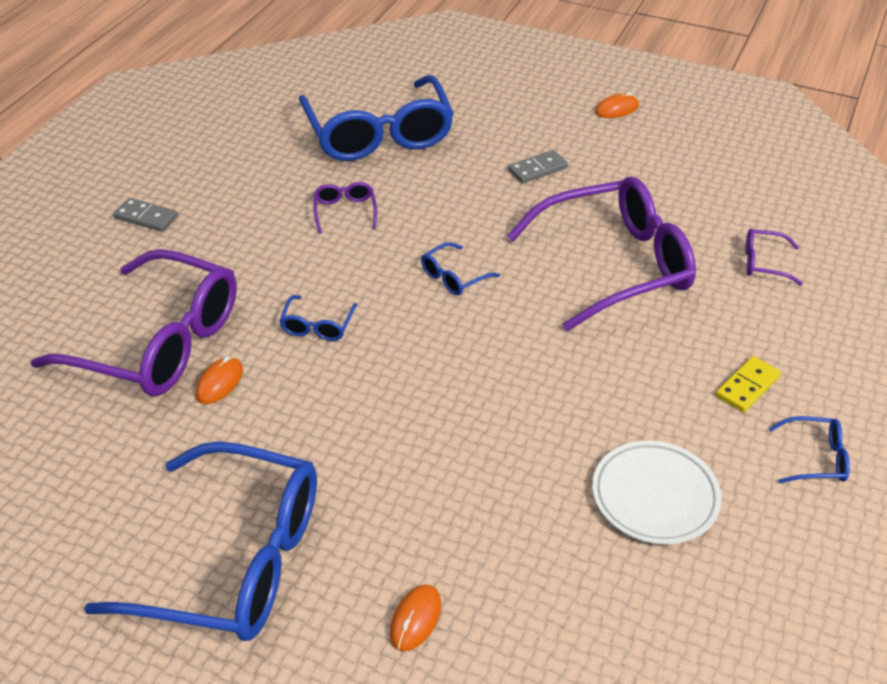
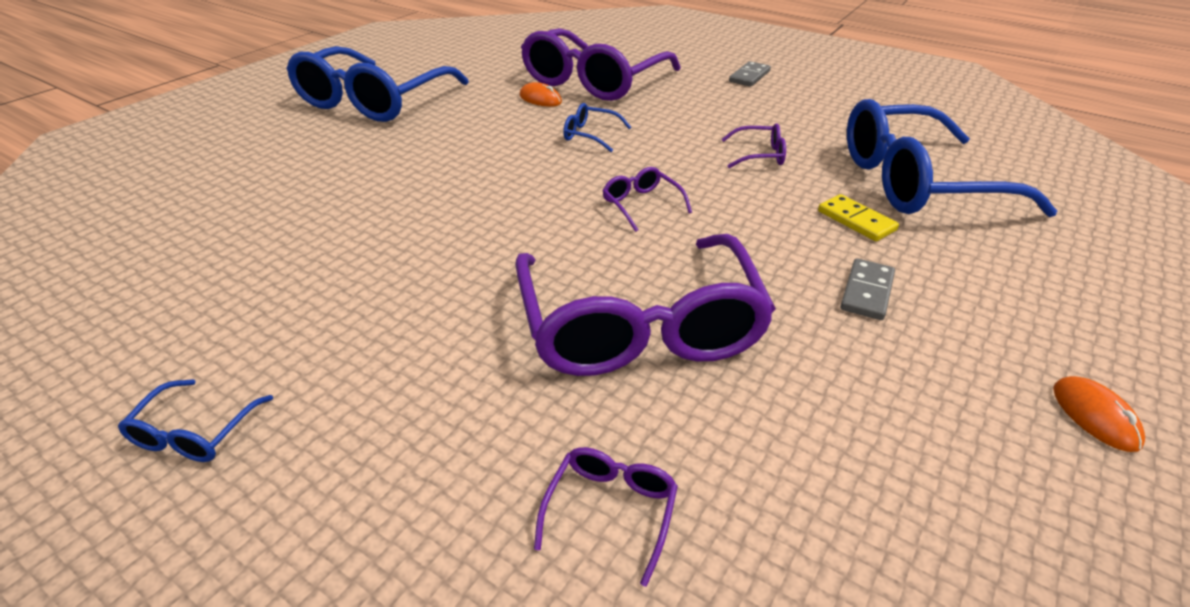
camera: 100 degrees right, 5 degrees down
(415, 619) = (264, 154): orange mouse -> none
(453, 277) = (641, 204): blue glasses -> purple glasses
(537, 169) = (867, 292): grey domino -> grey domino turned 45 degrees clockwise
(655, 496) = (263, 282): white plate -> none
(747, 386) = (355, 400): yellow domino -> yellow domino (856, 220)

